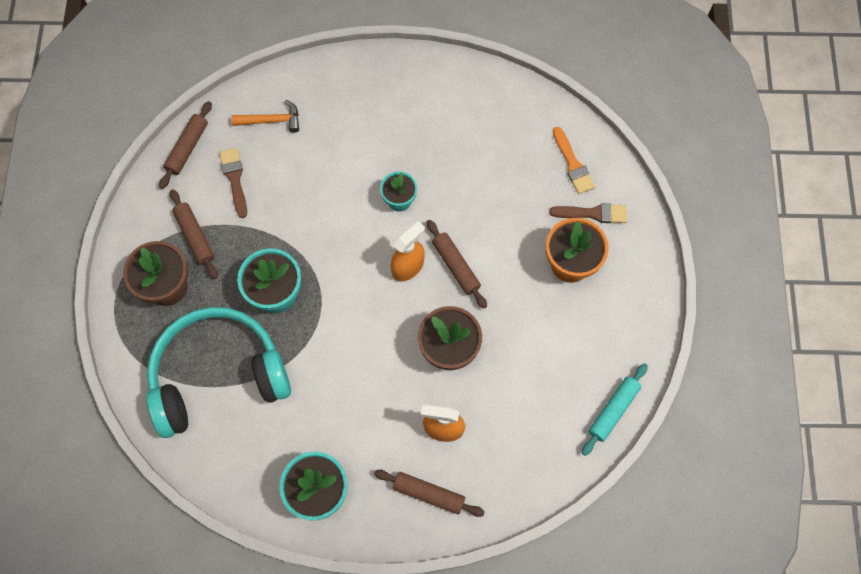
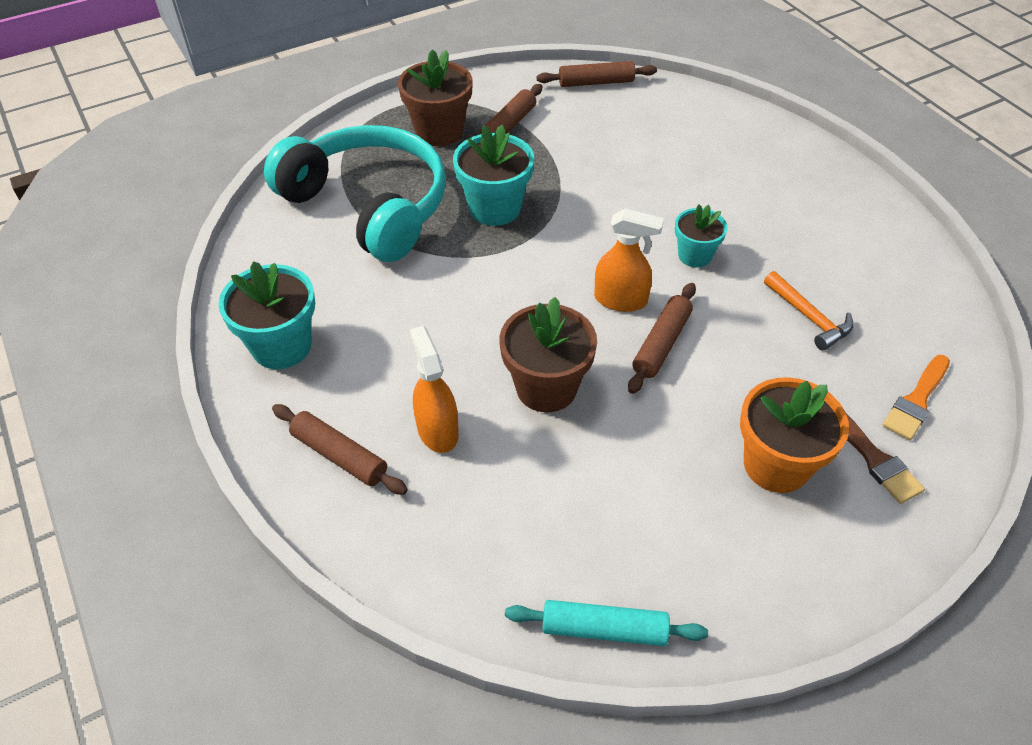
camera: 60 degrees right, 20 degrees down
(234, 179) = (594, 125): brown brush -> none
(271, 120) = (683, 121): orange hammer -> orange hammer (809, 317)
(428, 494) = (339, 455): brown rolling pin -> brown rolling pin turned 45 degrees counterclockwise

